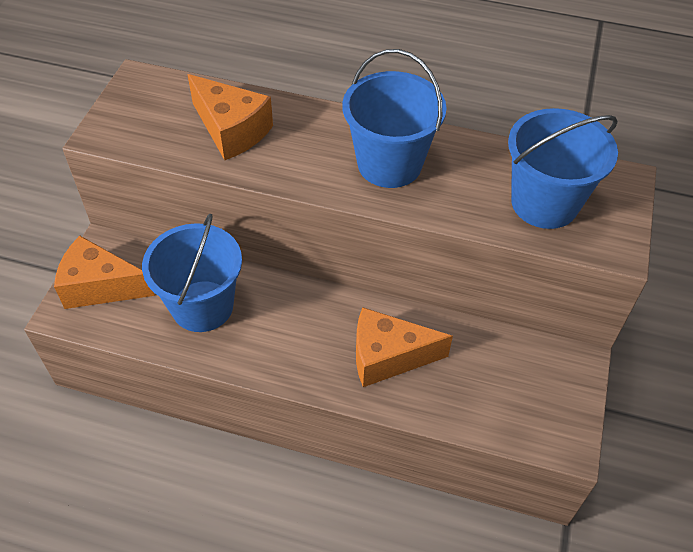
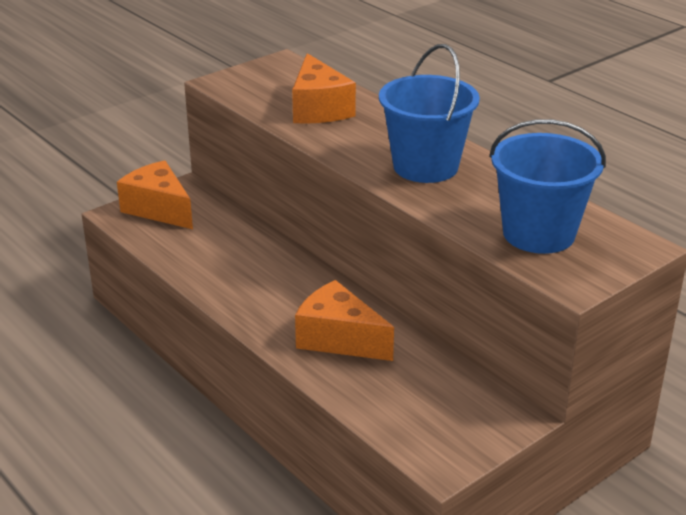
camera: 35 degrees right, 20 degrees down
(202, 306) = (221, 249): blue bucket -> none

